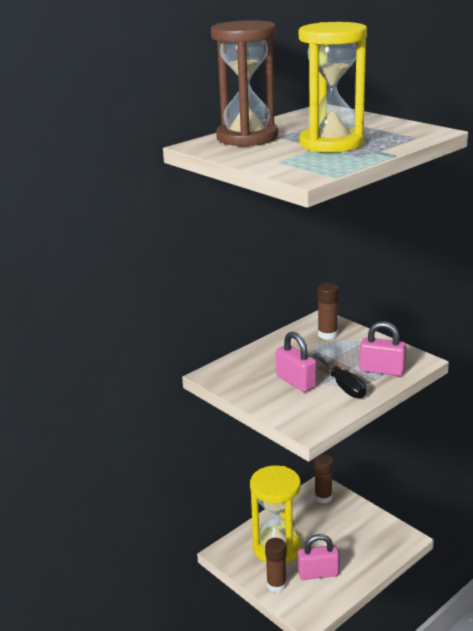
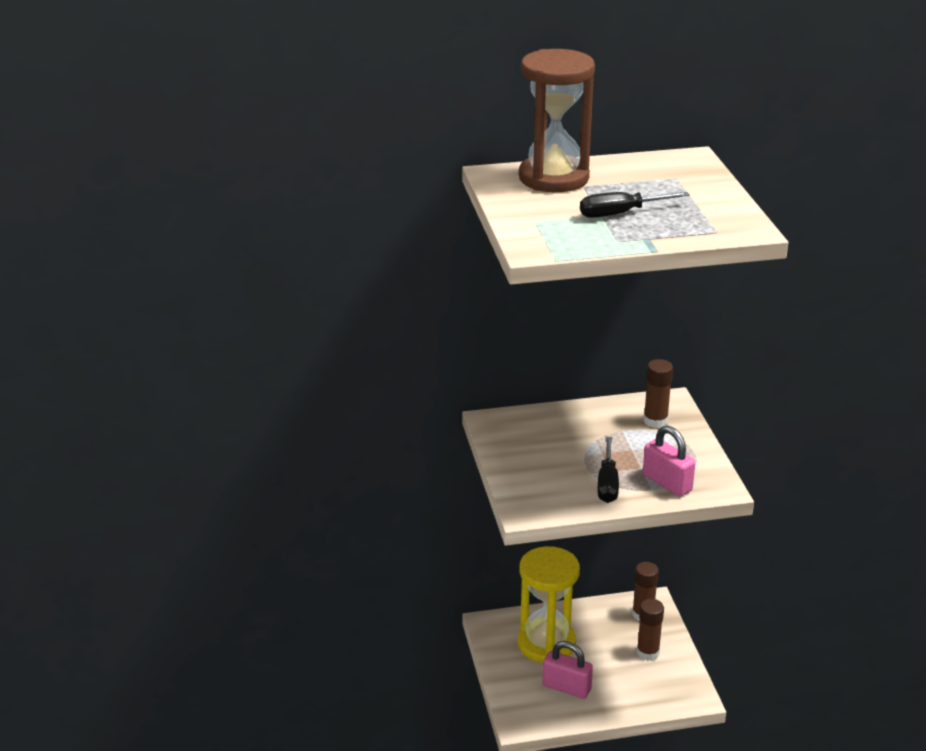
camera: 30 degrees right, 5 degrees up
(276, 585) = (514, 678): brown glue stick -> brown glue stick (648, 652)
(296, 382) = (565, 460): pink padlock -> none
(331, 143) = (620, 213): yellow hourglass -> black screwdriver

